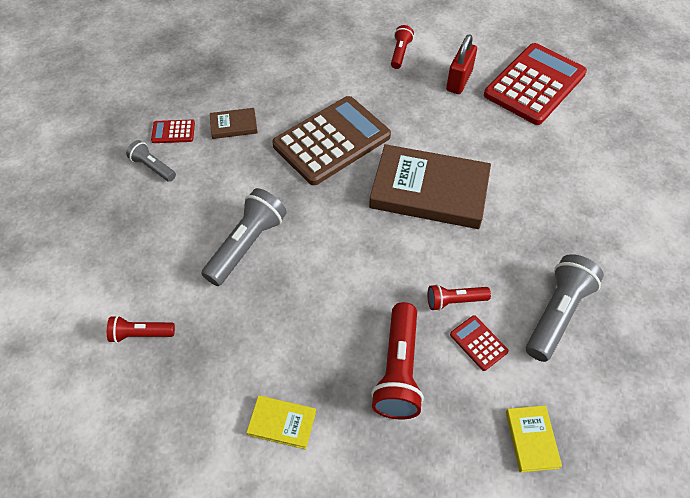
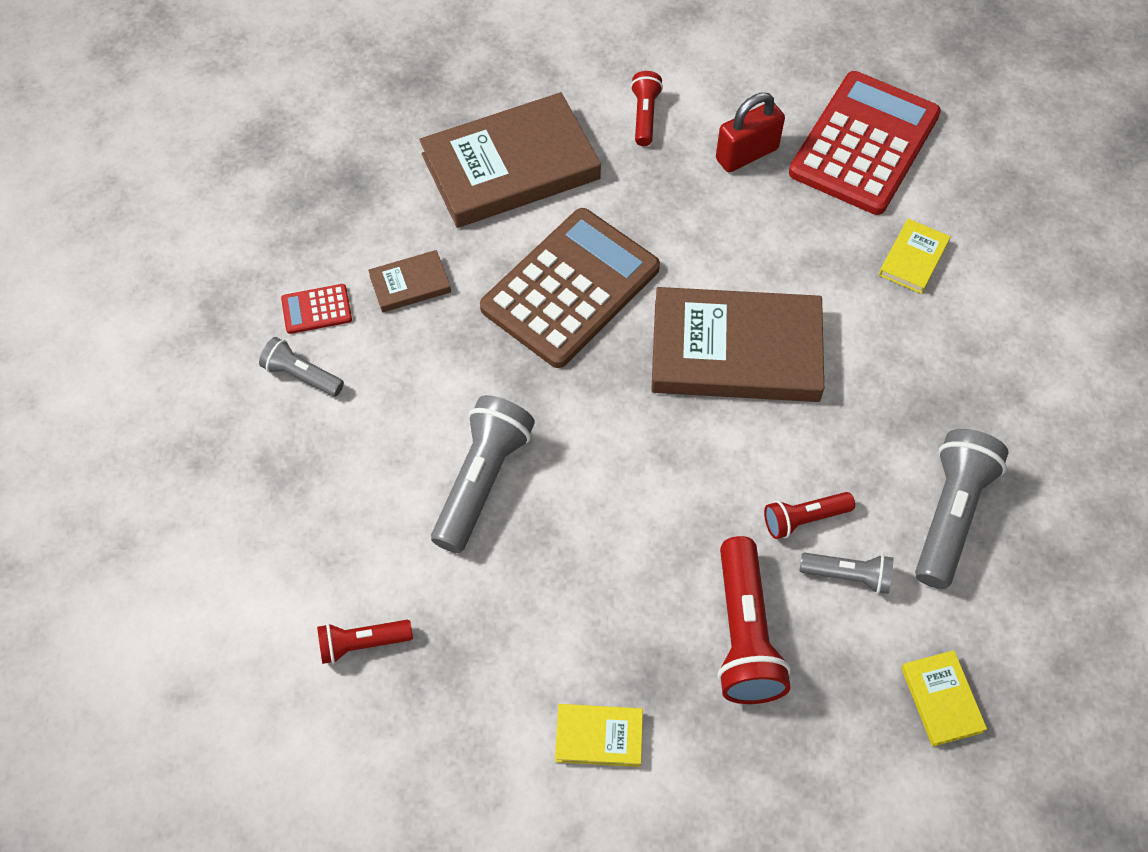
camera: 10 degrees left, 5 degrees up
(312, 70) = (510, 167): none -> brown book
(459, 81) = (747, 154): red padlock -> red padlock turned 45 degrees clockwise
(478, 343) = (848, 576): red calculator -> grey flashlight
(555, 153) = (913, 258): none -> yellow book

